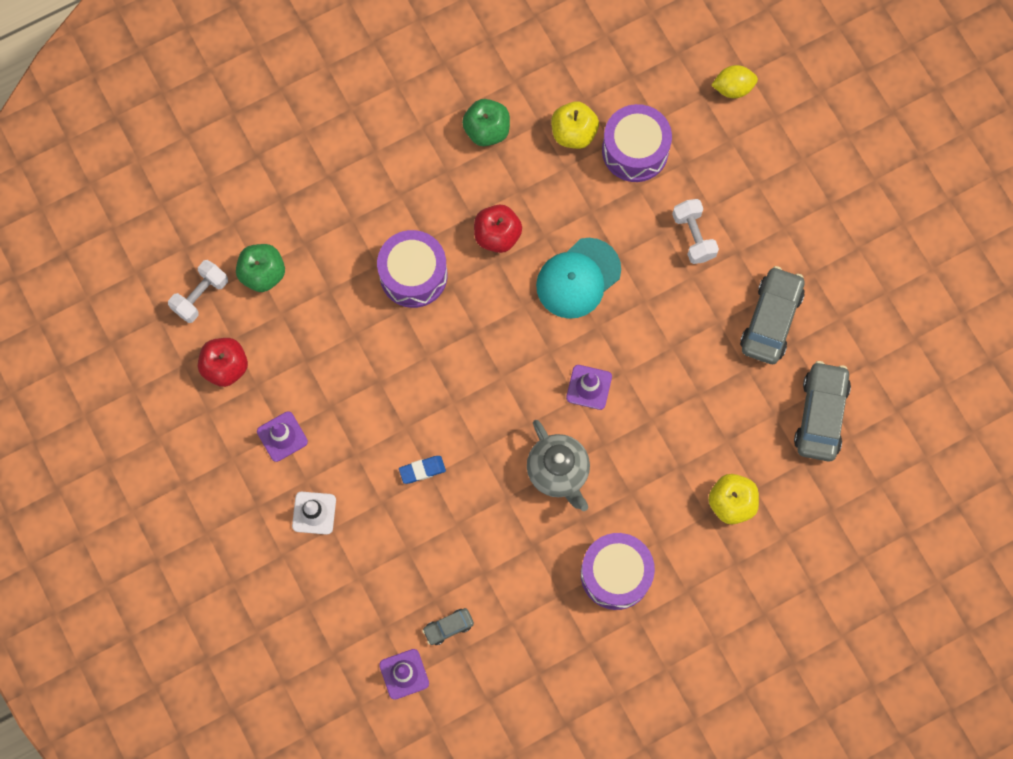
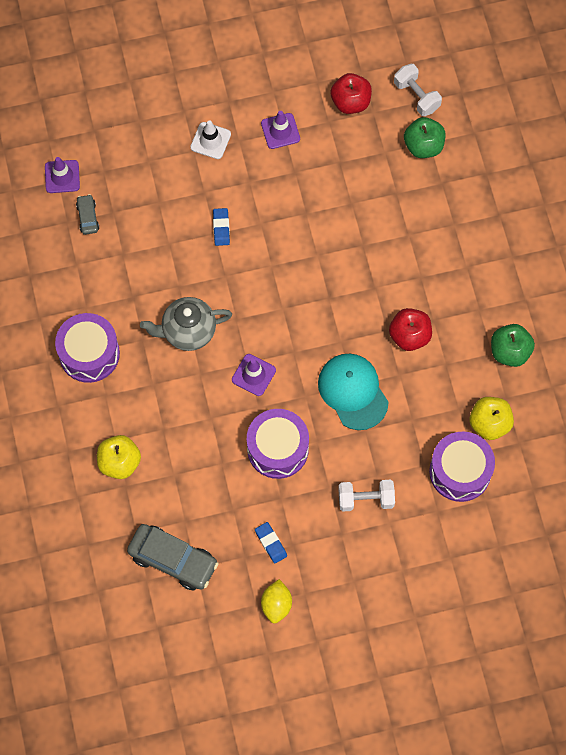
camera: 105 degrees right, 5 degrees down
(413, 275) = (391, 261): purple drum -> purple drum (277, 449)
(733, 88) = (500, 575): yellow lemon -> yellow lemon (276, 605)
(771, 320) = (271, 543): grey car -> blue eraser

